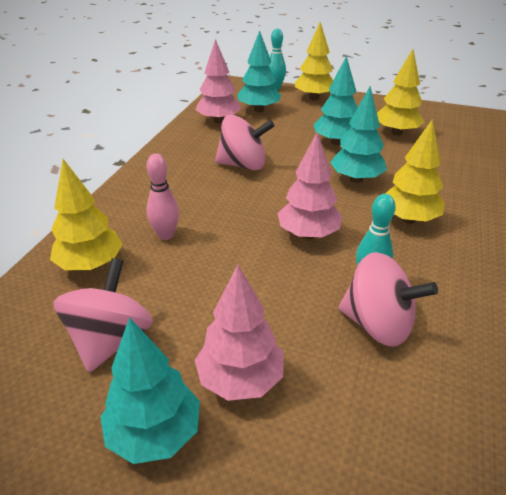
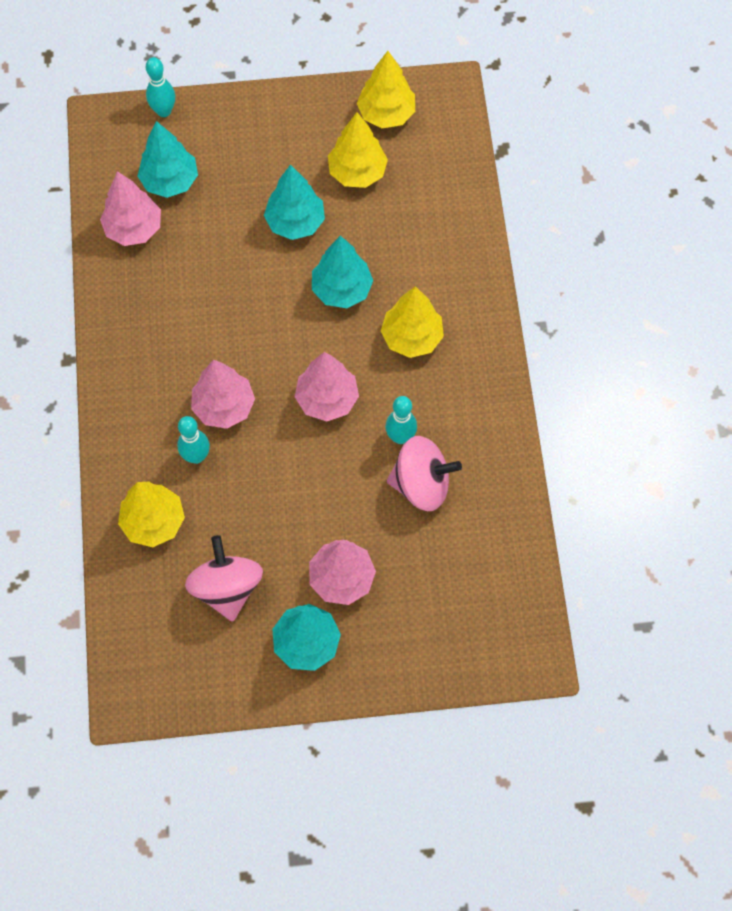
camera: 25 degrees left, 30 degrees up
(166, 235) = (196, 456): pink bowling pin -> turquoise bowling pin
(213, 214) = (224, 407): none -> pink tree
(243, 165) = (211, 312): pink spinning top -> none
(314, 98) = (227, 121): yellow tree -> yellow tree (386, 114)

